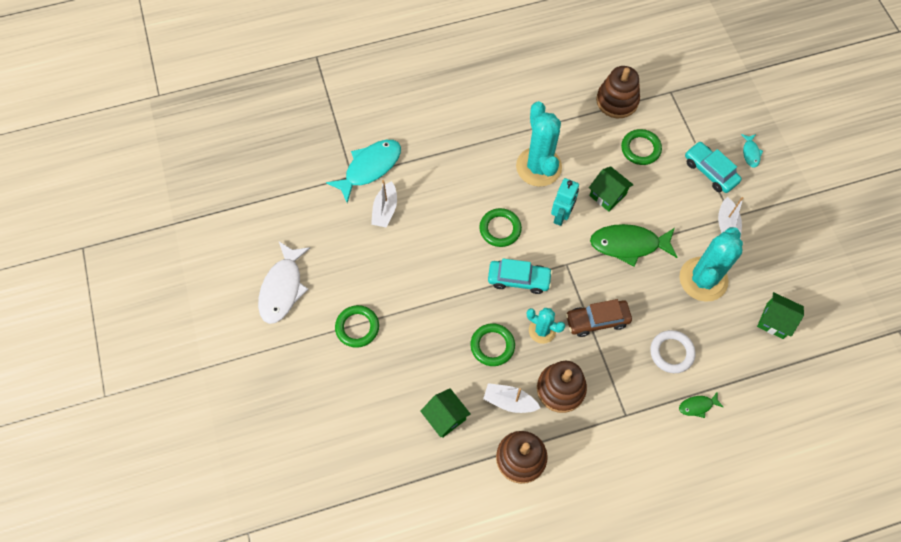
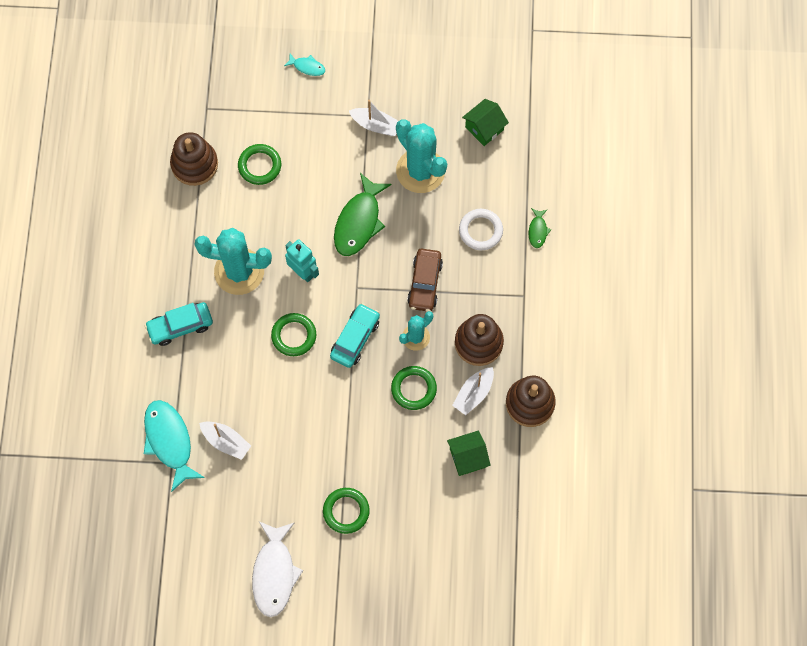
camera: 70 degrees left, 5 degrees up
(282, 288) = (274, 573): white fish -> white fish turned 60 degrees clockwise
(607, 195) = (298, 219): green house -> none
(710, 171) = (311, 113): turquoise car -> turquoise car (180, 326)

